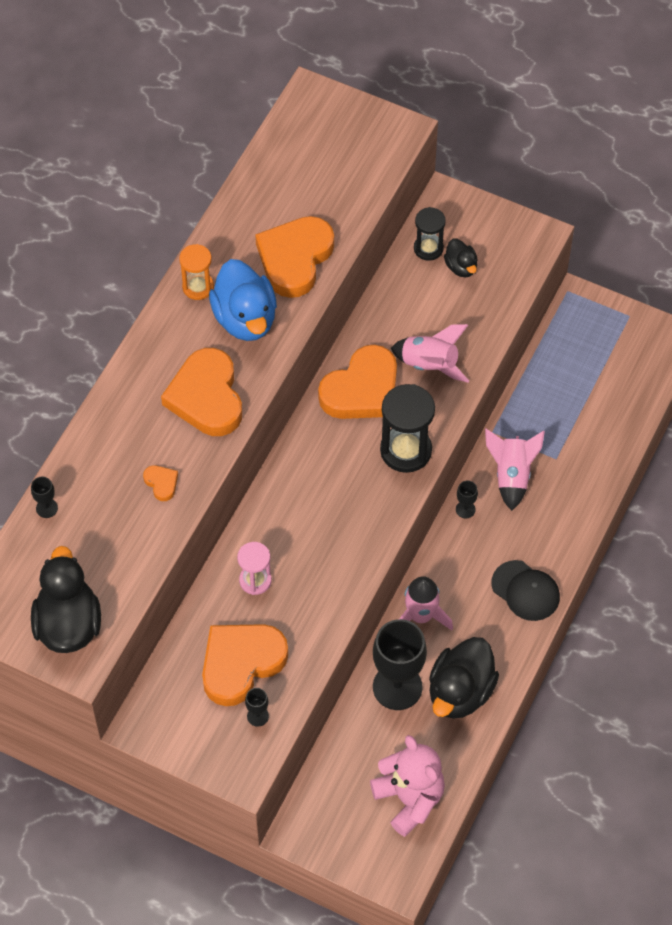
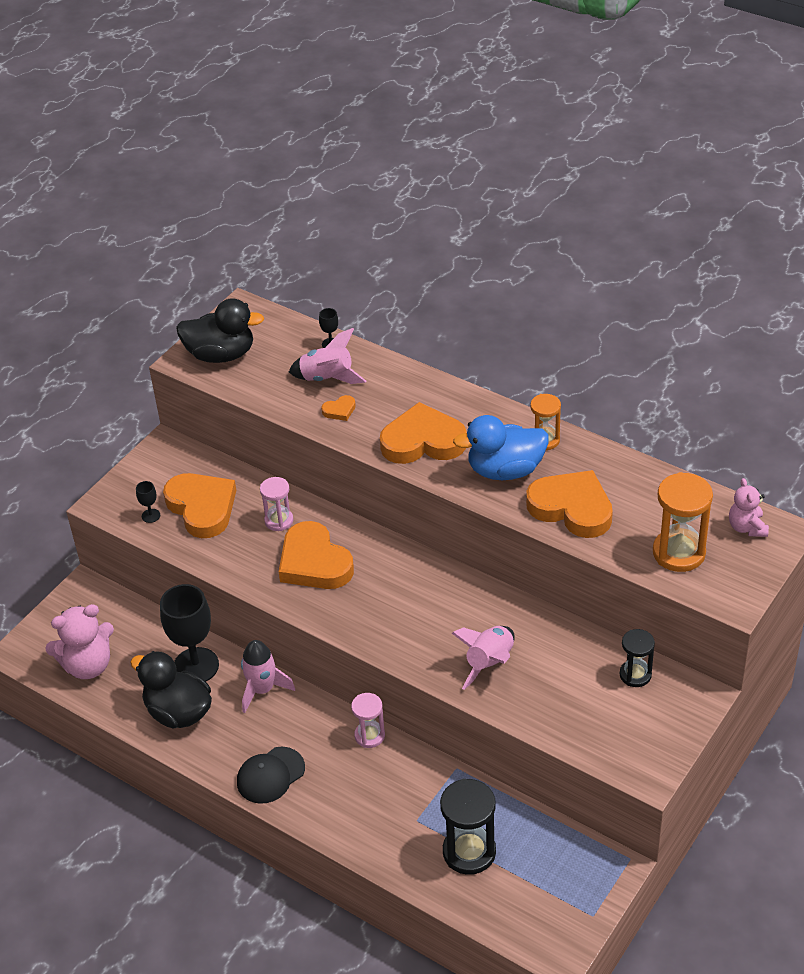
camera: 100 degrees right, 15 degrees down
(307, 120) = (747, 527): none -> pink teddy bear
(346, 172) = (679, 553): none -> orange hourglass
(362, 389) = (467, 608): orange heart -> orange heart (314, 562)
(406, 450) = (393, 635): black hourglass -> black hourglass (469, 852)
(461, 267) = (609, 700): black duck -> none
(465, 509) = (369, 735): black goblet -> pink hourglass
(511, 475) = (402, 778): pink rocket -> pink rocket (327, 378)

